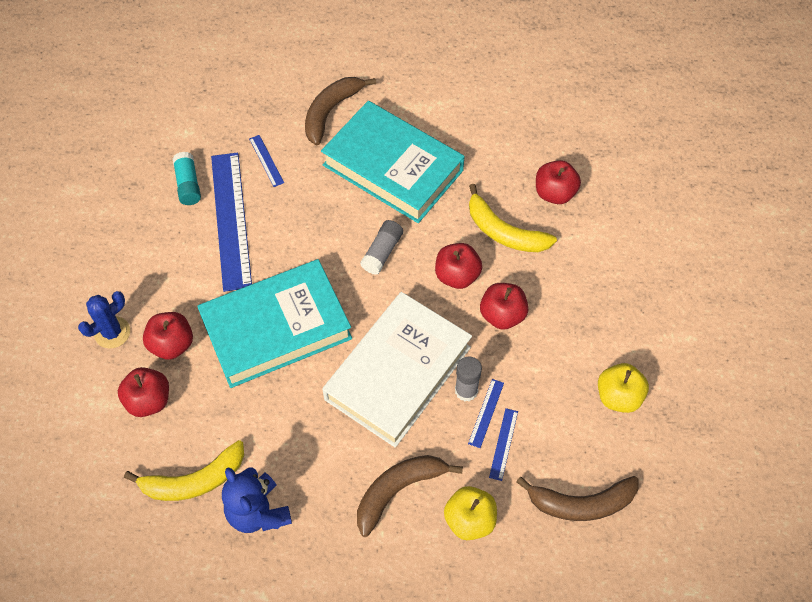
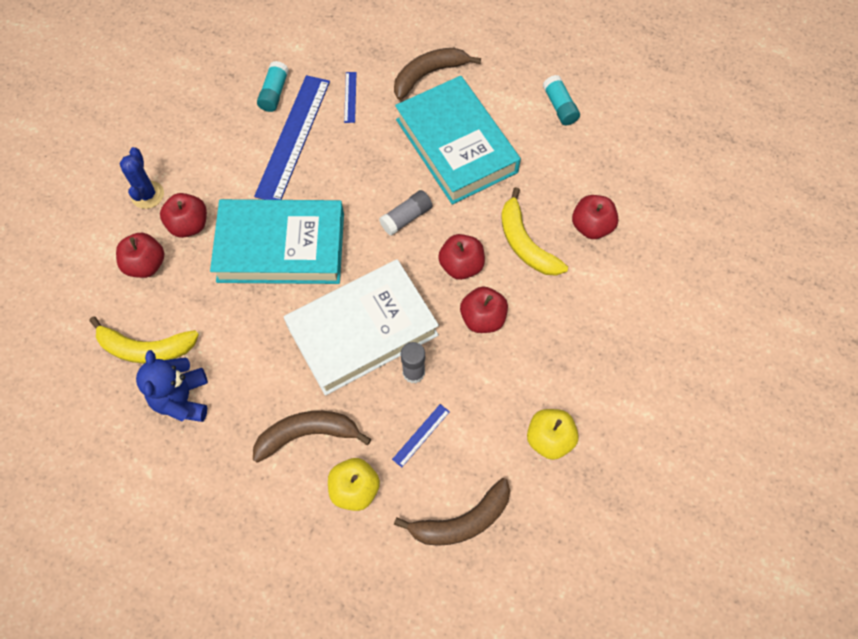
camera: 25 degrees right, 5 degrees up
(112, 332) = (147, 195): blue cactus -> blue cactus turned 75 degrees counterclockwise
(468, 96) = (559, 106): none -> turquoise glue stick
(486, 413) = (420, 400): blue ruler -> none
(581, 503) = (462, 521): brown banana -> brown banana turned 45 degrees counterclockwise

